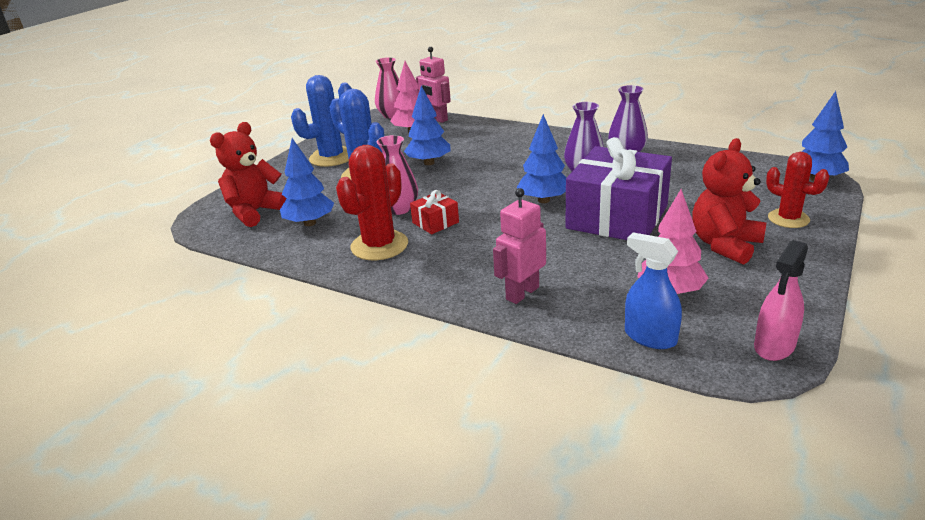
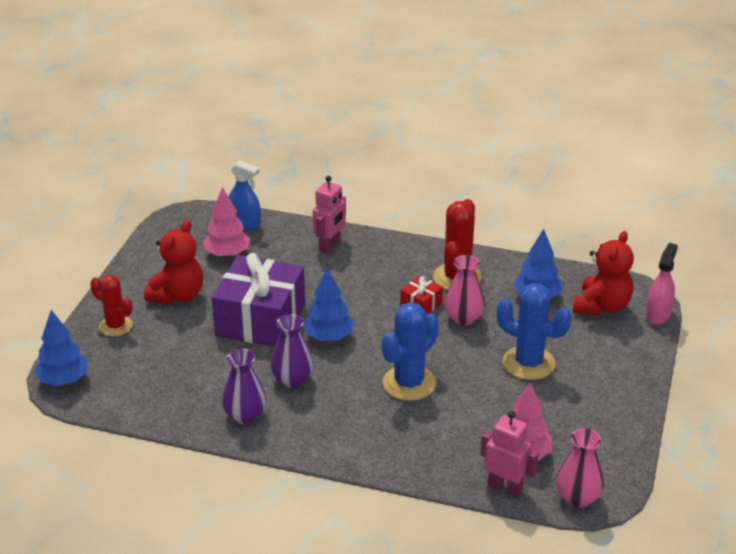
camera: 165 degrees right, 5 degrees up
(332, 157) = (591, 393): blue cactus -> blue cactus (409, 383)
(429, 163) = (468, 389): blue tree -> none
(774, 346) = (172, 224): pink spray bottle -> pink spray bottle (658, 315)

